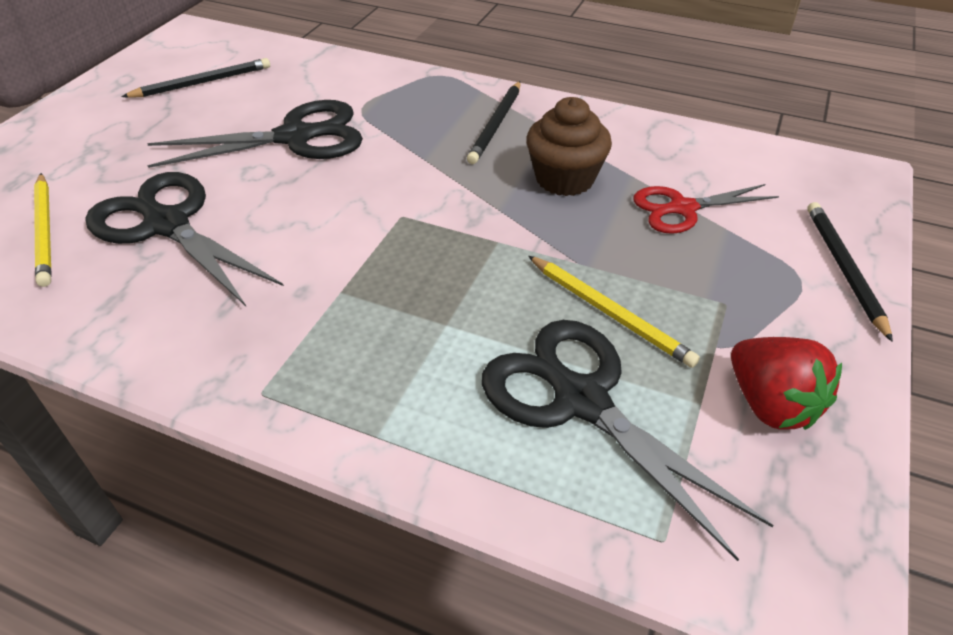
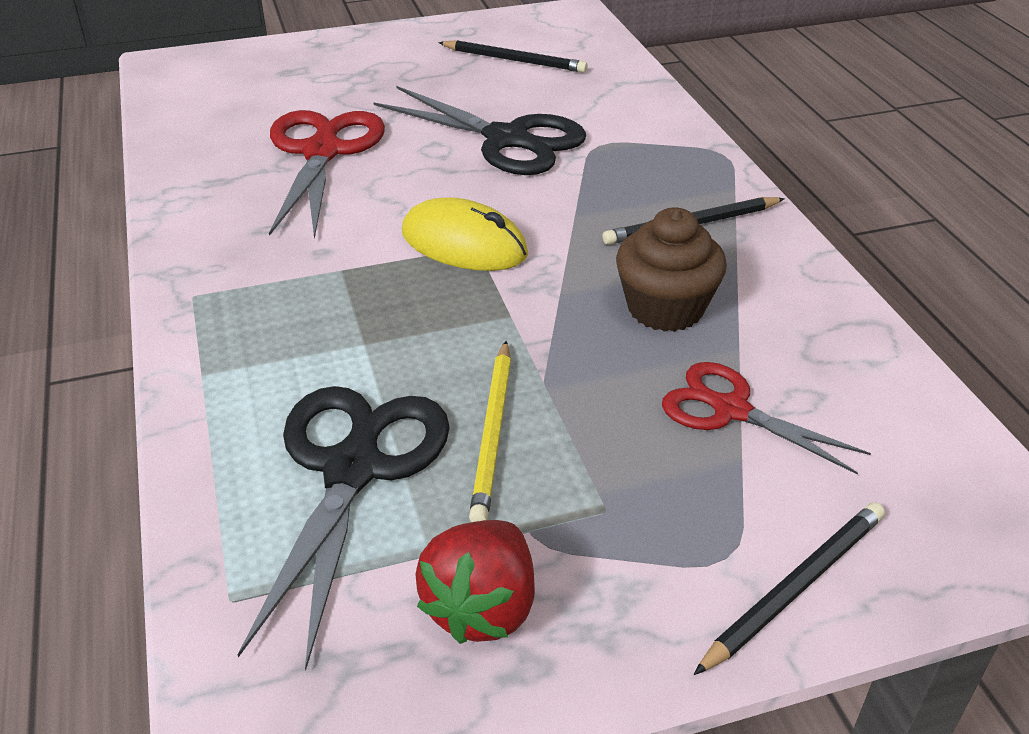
camera: 50 degrees right, 5 degrees down
(45, 231) = (255, 113): yellow pencil -> none
(166, 224) = (322, 151): black scissors -> red scissors
(390, 219) = (464, 243): none -> yellow mouse

